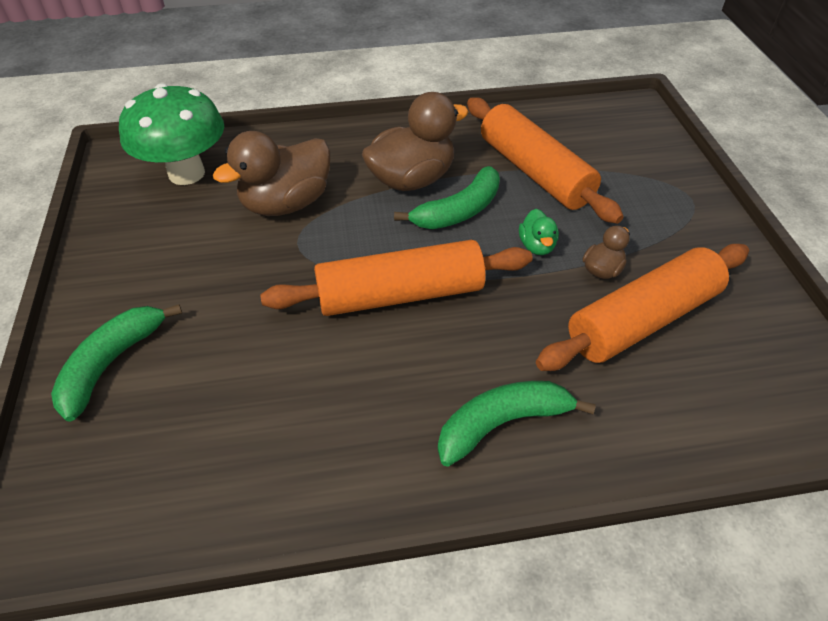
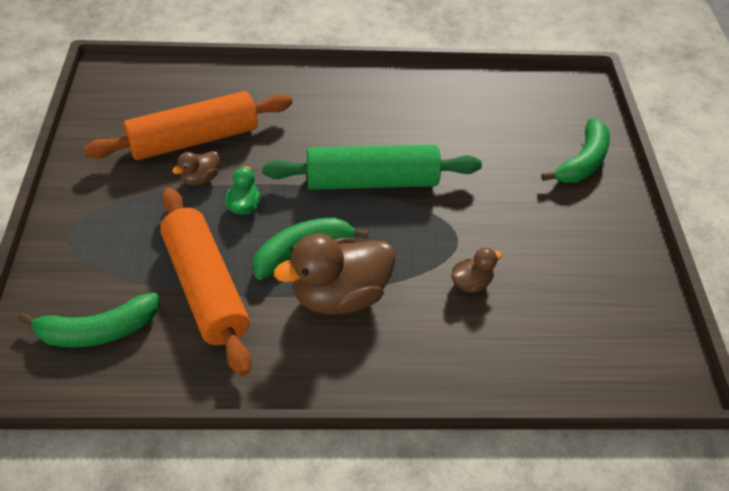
camera: 175 degrees left, 0 degrees up
(186, 173) = (586, 339): green mushroom -> none
(286, 203) = (471, 283): brown duck -> brown duck, size x0.48
(400, 294) = (372, 181): orange rolling pin -> green rolling pin
(502, 423) = (321, 97): green banana -> green banana (98, 331)

